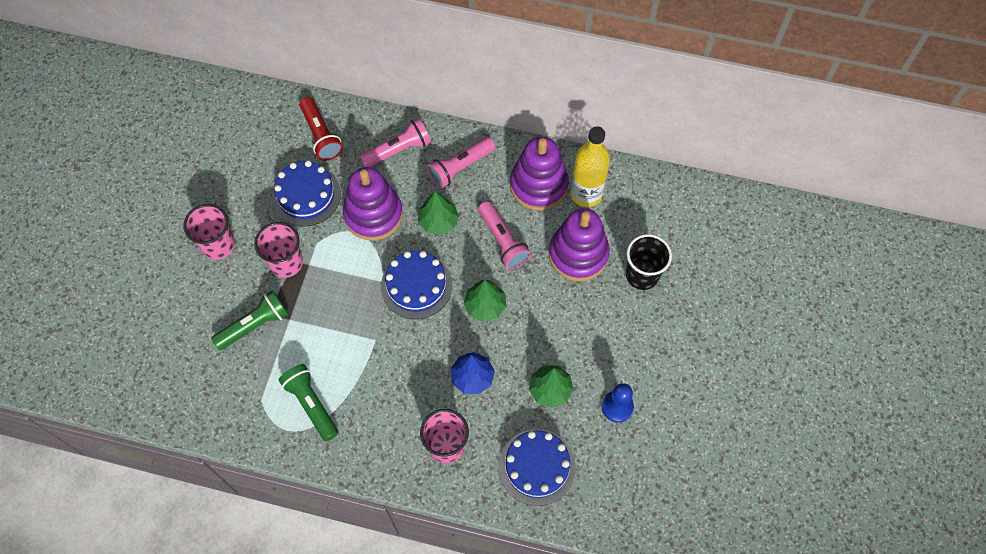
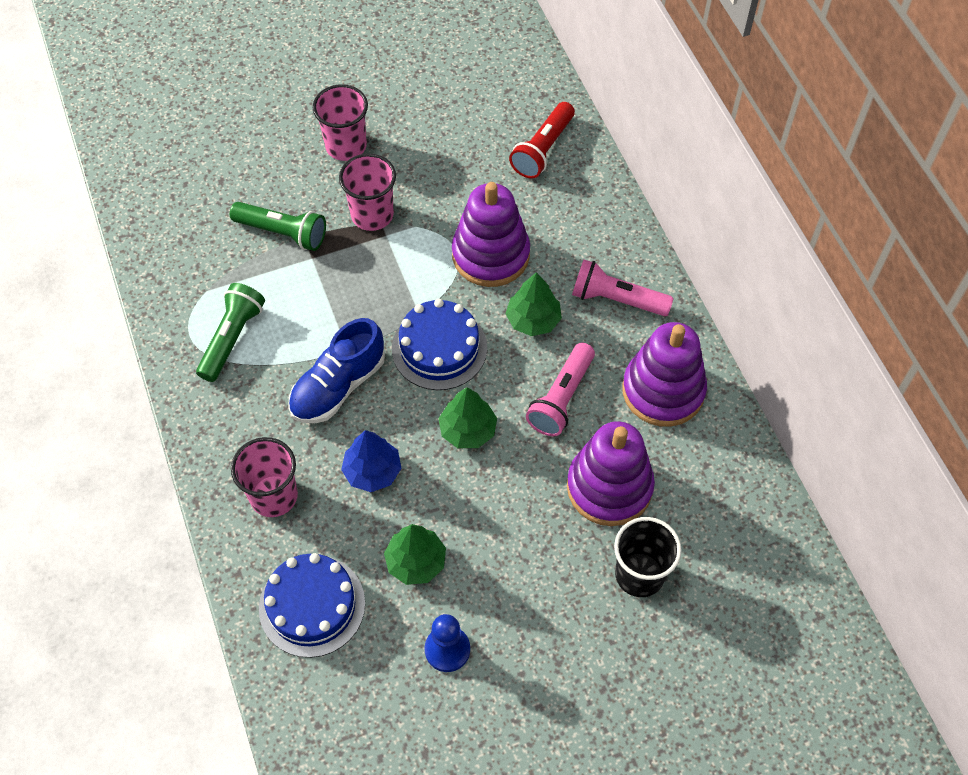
camera: 55 degrees right, 5 degrees down
(306, 195) = (462, 182): blue cake -> none
(397, 361) = (338, 386): none -> blue shoe
(398, 150) = (586, 228): pink flashlight -> none
(586, 194) = (694, 447): yellow bottle -> none

